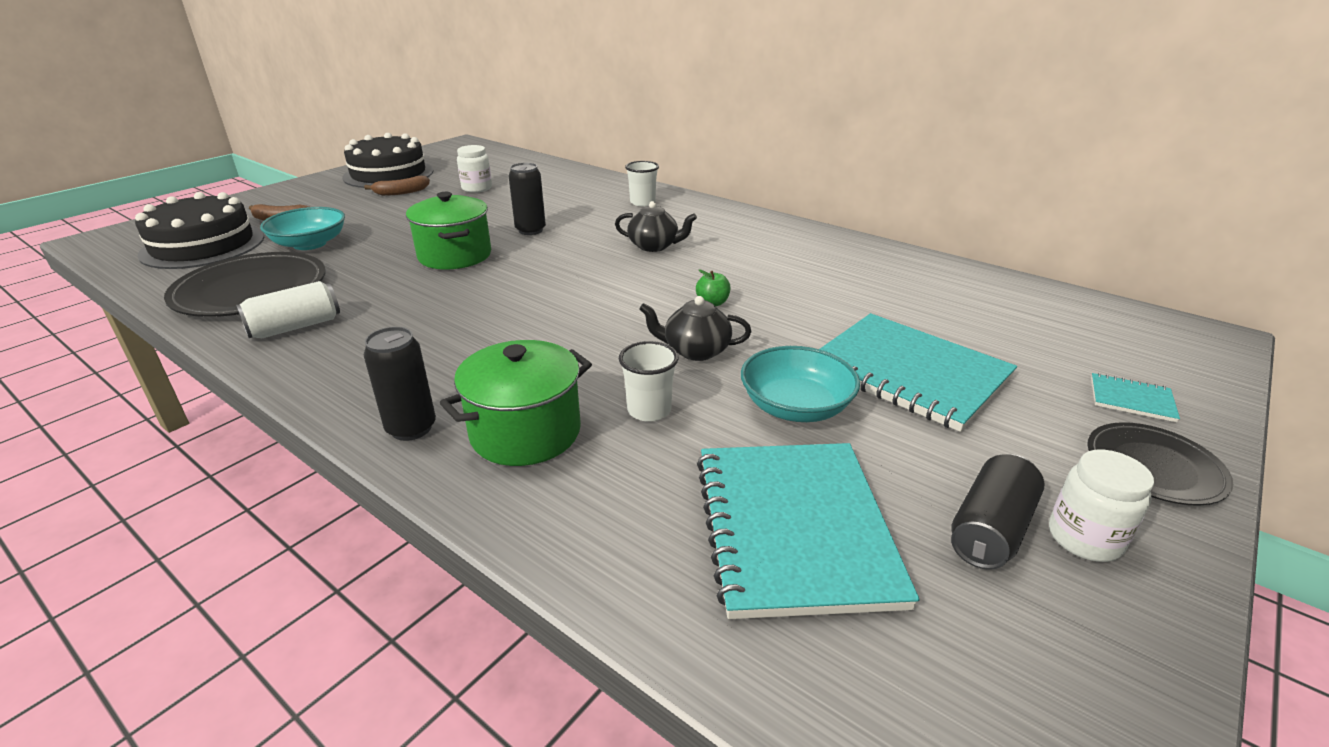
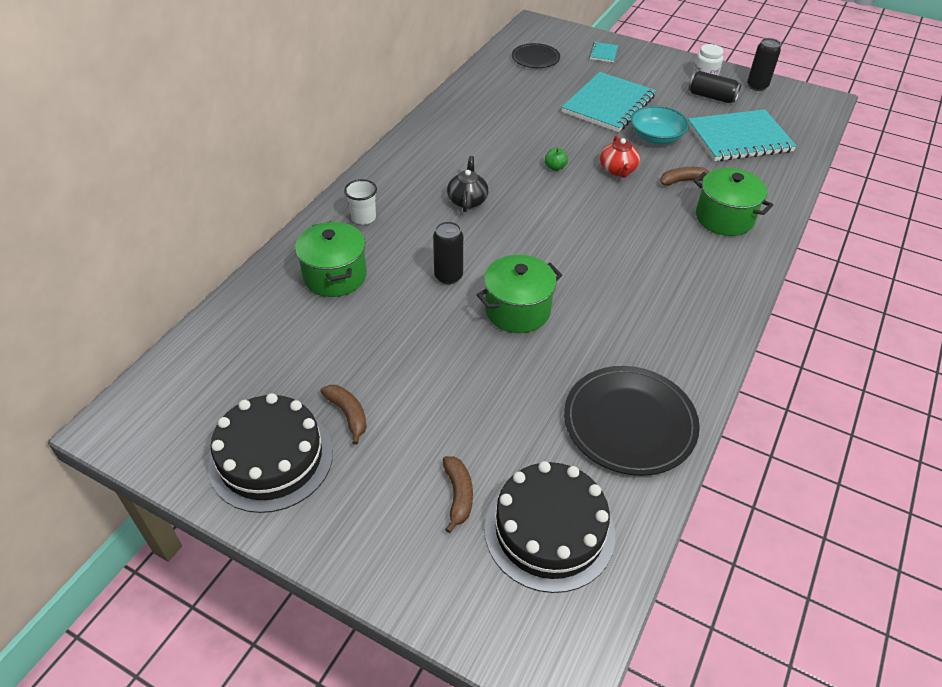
camera: 100 degrees left, 15 degrees up
(295, 327) = (672, 360): white can -> none
(310, 244) = (519, 430): turquoise bowl -> none
(411, 428) = (745, 259): black can -> black can (757, 86)
(477, 188) = (328, 348): white jar -> none
(563, 191) = (335, 276): none -> green pot
(649, 410) = (683, 181): white cup -> brown banana
(695, 351) = (618, 170): black teapot -> red teapot
(1154, 467) = (652, 58): black plate -> black plate (535, 58)

